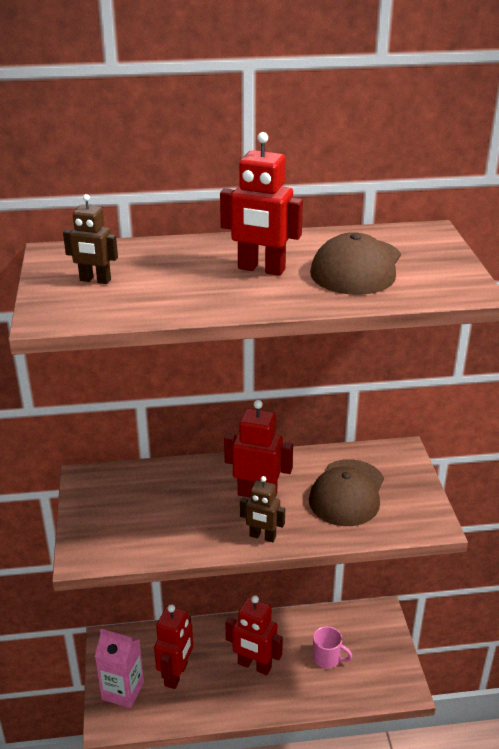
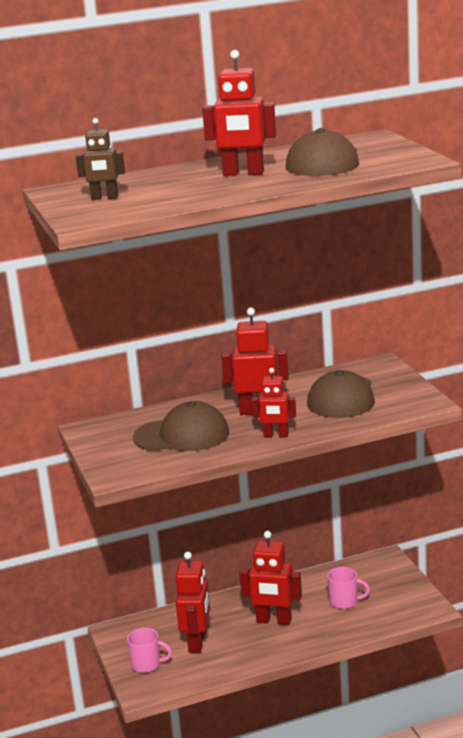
camera: 10 degrees left, 10 degrees down
(123, 691) = (147, 664): pink carton -> pink mug
(170, 511) = (182, 435): none -> brown cap
(262, 536) = (276, 436): brown robot -> red robot

